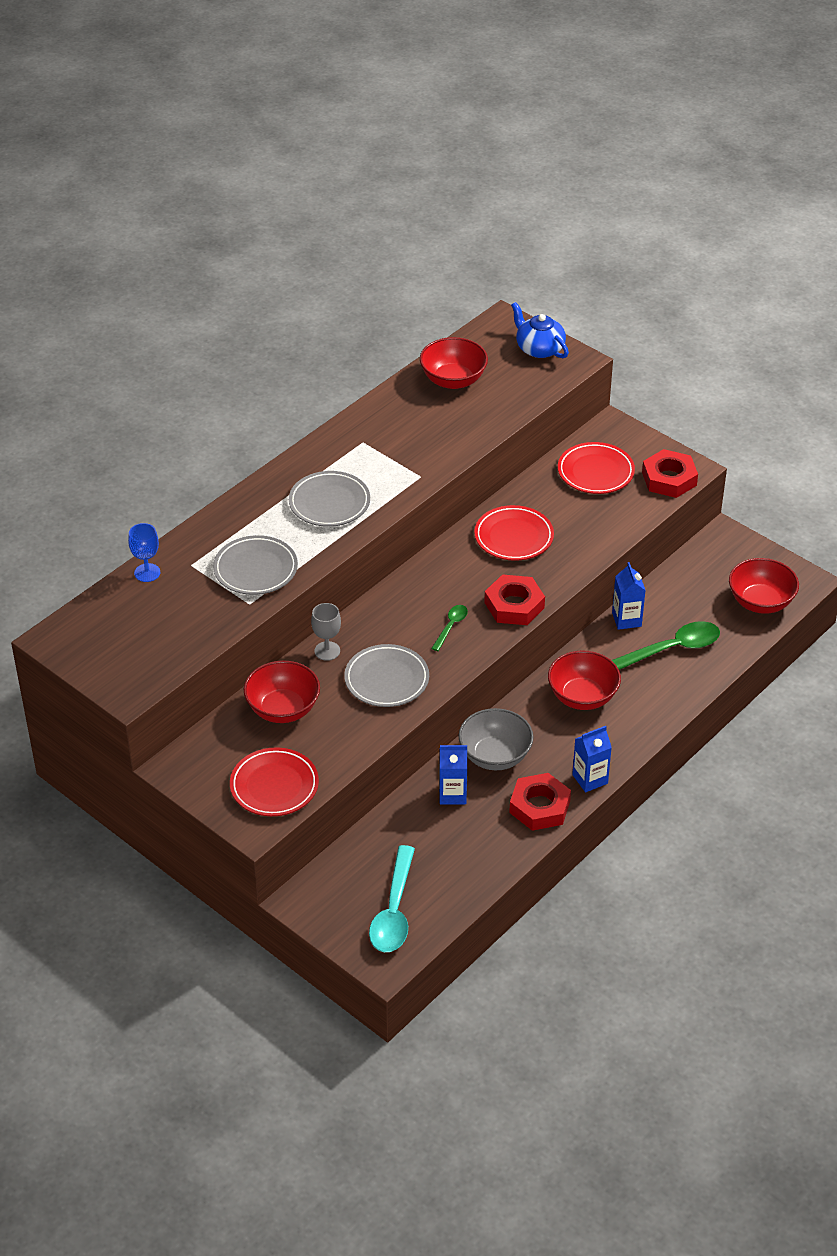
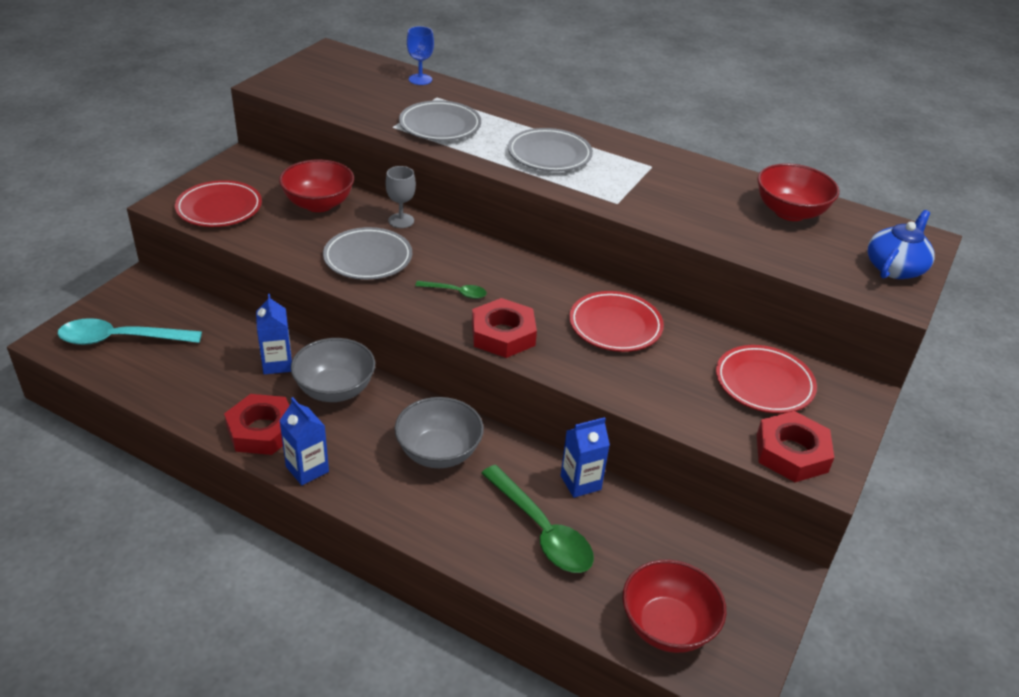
camera: 75 degrees right, 5 degrees down
(582, 697) = (438, 452): red bowl -> grey bowl

